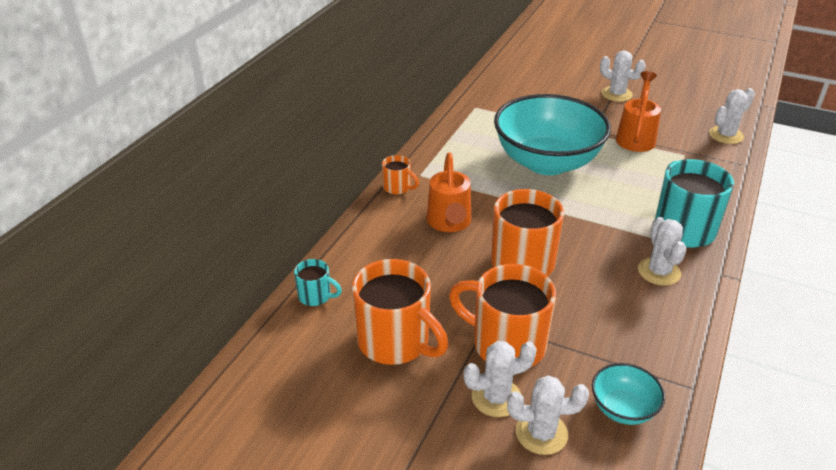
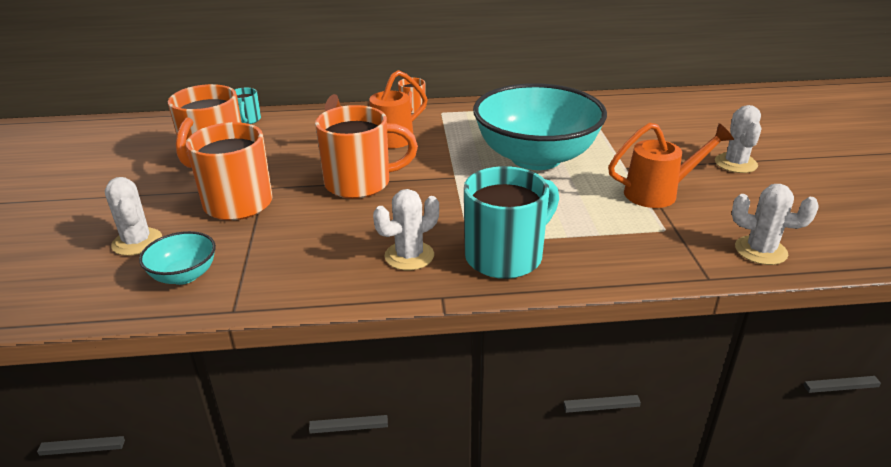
camera: 60 degrees right, 5 degrees down
(496, 397) = (171, 213): white cactus -> none

